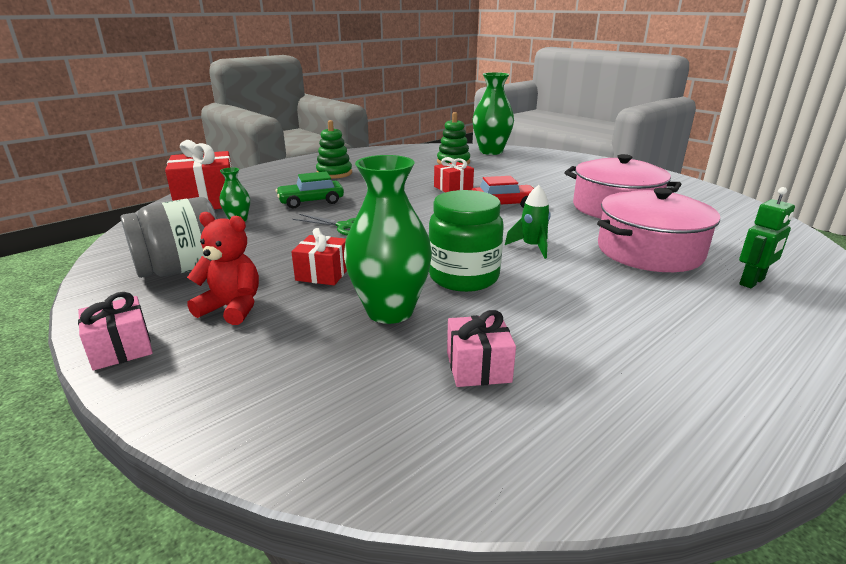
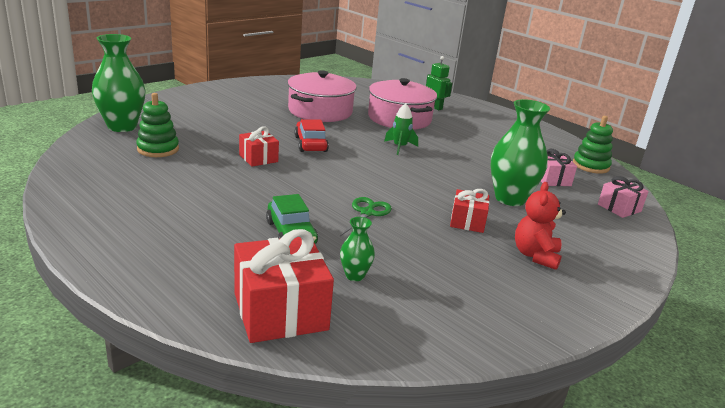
camera: 95 degrees left, 0 degrees up
(121, 348) = (610, 294): pink gift -> pink gift (619, 208)
(182, 269) = (484, 291): grey jar -> none
(334, 173) = (175, 221): green stacking toy -> green stacking toy (590, 166)
(463, 277) = (454, 173): green jar -> none

